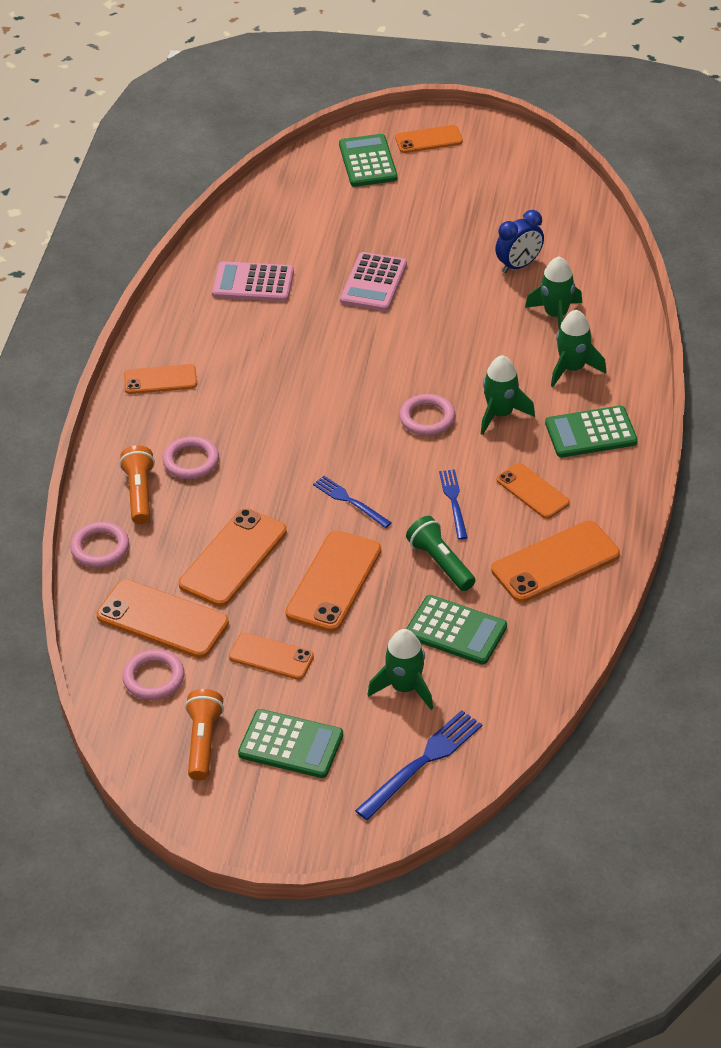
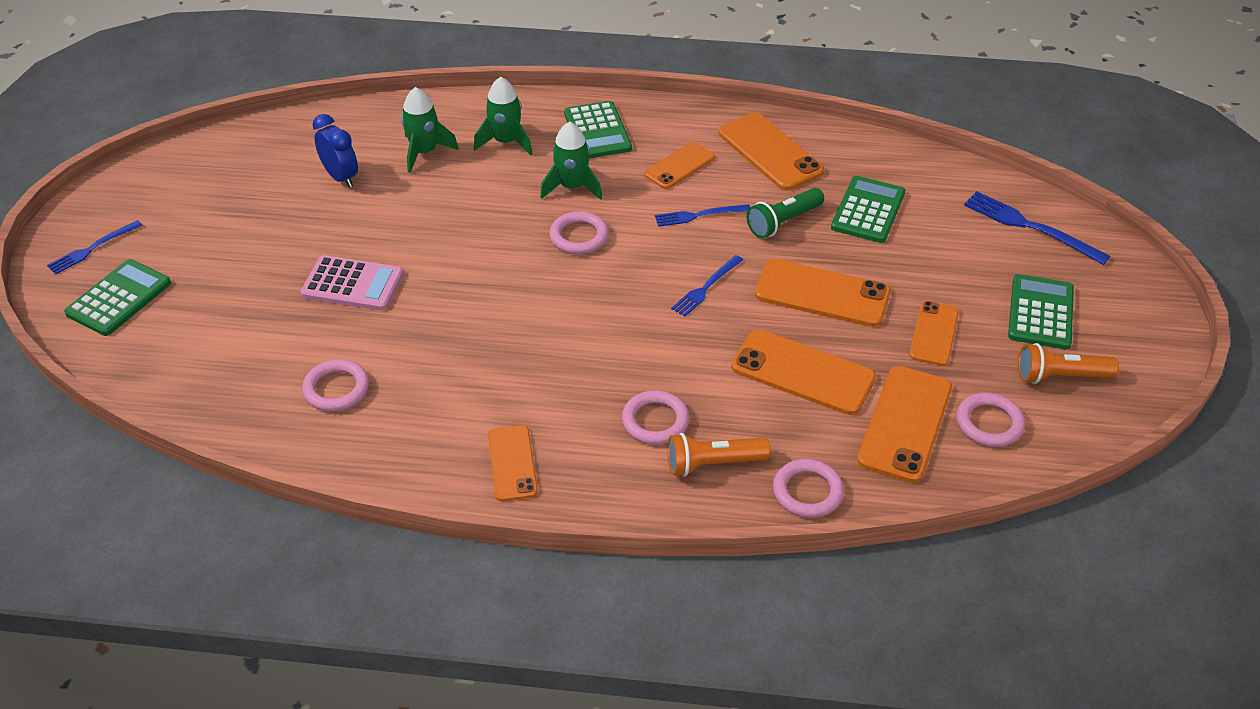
camera: 95 degrees left, 0 degrees up
(253, 283) = (336, 389): pink calculator -> pink ring
(368, 161) = (119, 298): green calculator -> green calculator turned 135 degrees clockwise
(405, 688) = (946, 240): green rocket -> none
(428, 140) = (92, 248): orange phone -> blue fork

